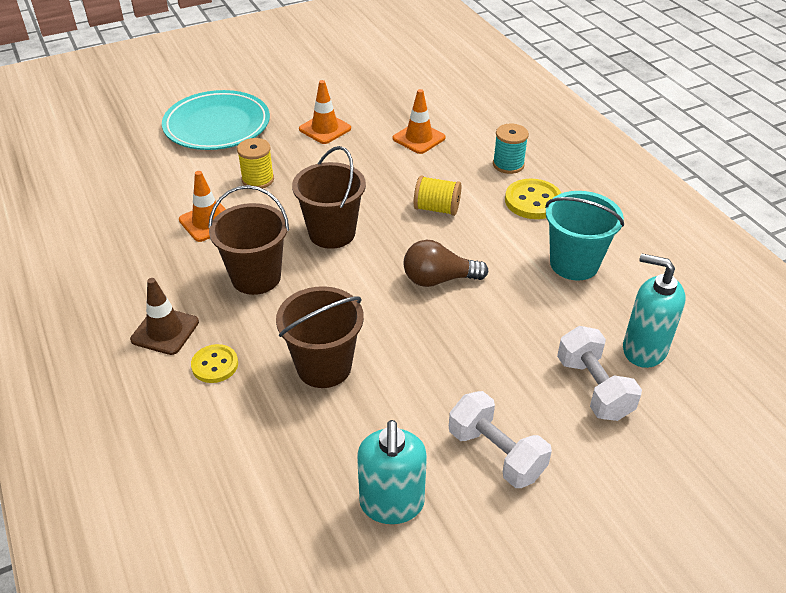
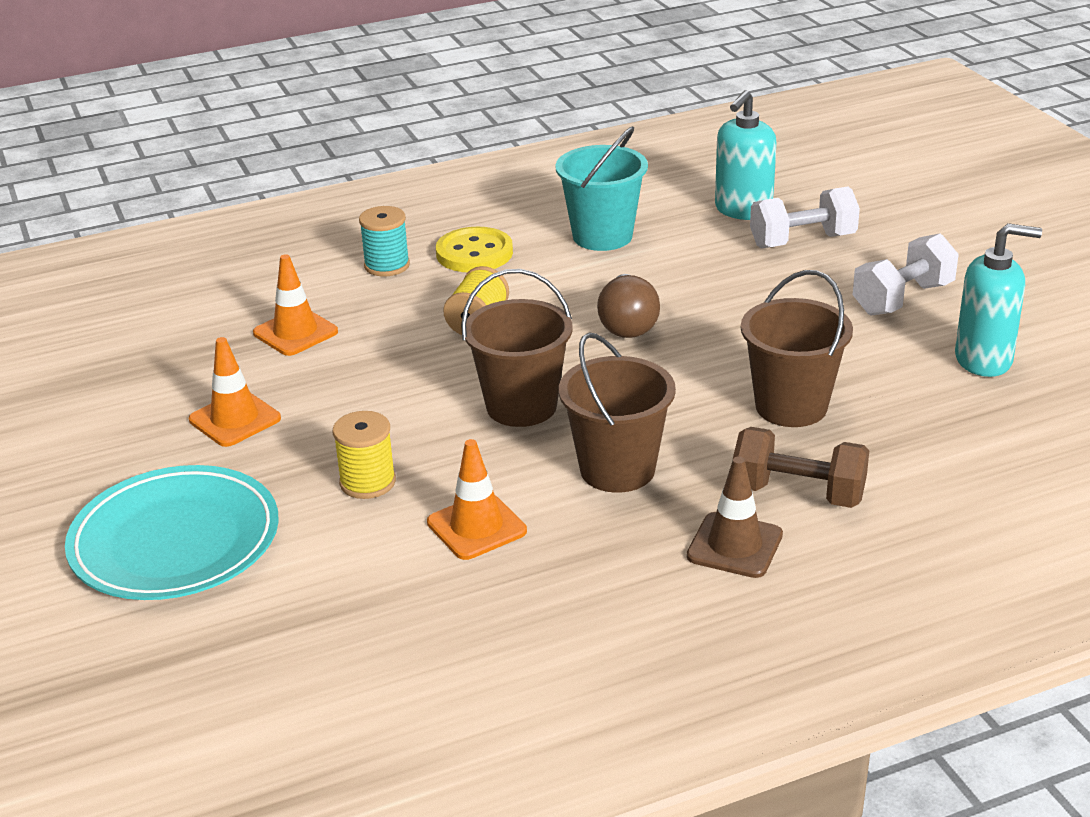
camera: 85 degrees left, 10 degrees down
(215, 365) = (798, 493): yellow button -> brown dumbbell

